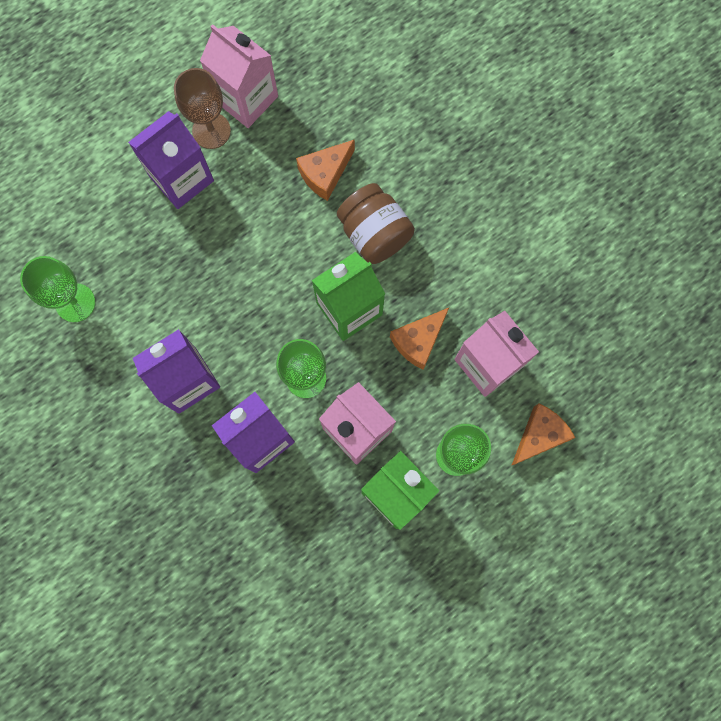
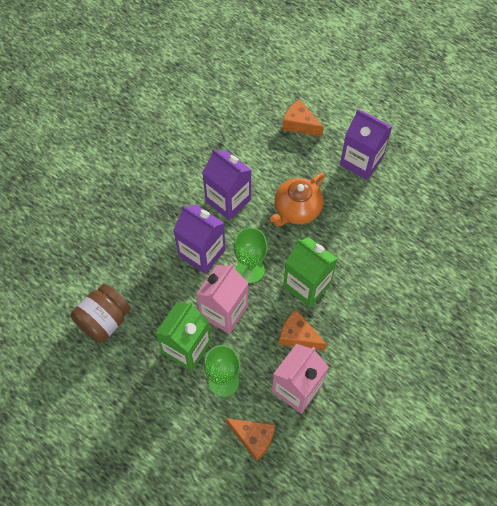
camera: 75 degrees right, 15 degrees down
(75, 303) = (259, 126): green goblet -> none
(211, 131) = (400, 169): brown goblet -> none
(232, 289) = (297, 210): none -> orange teapot
(246, 98) = (431, 184): pink carton -> none
(325, 174) = (397, 245): orange cheese -> orange cheese (300, 124)
(374, 234) = (366, 288): brown jar -> brown jar (104, 321)

